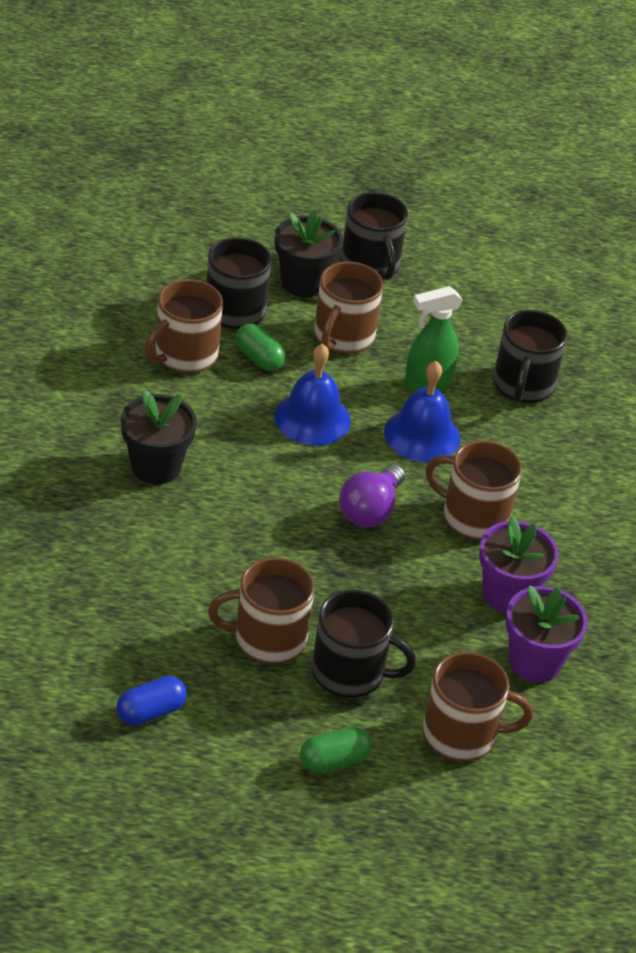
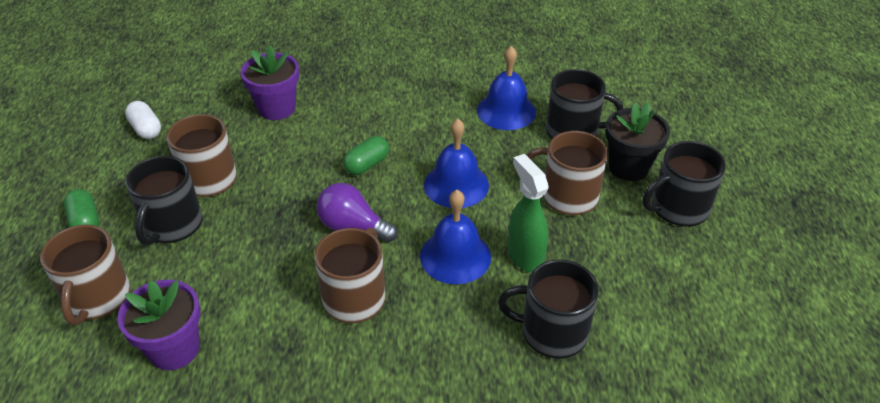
camera: 90 degrees right, 0 degrees up
(151, 711) = (146, 129): blue capsule -> white capsule
(156, 466) = (380, 109): black flower pot -> none
(184, 355) = (506, 111): brown mug -> blue bell
(259, 358) = (518, 149): green capsule -> green capsule (367, 164)
(508, 594) = (258, 326): purple flower pot -> purple flower pot (277, 108)

